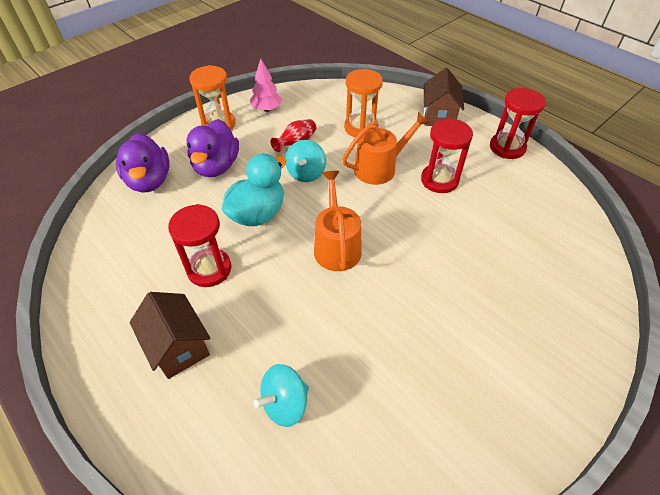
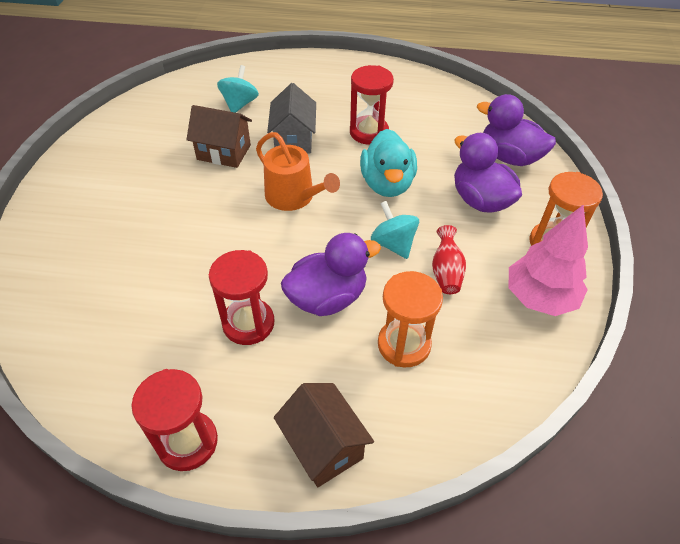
camera: 140 degrees right, 0 degrees up
(178, 346) = (331, 93): brown house -> brown house (224, 152)
(266, 109) = (539, 297): pink tree -> pink tree, size x1.55
(279, 306) = (294, 139): none -> grey house
(379, 168) = (327, 298): orange watering can -> purple duck

